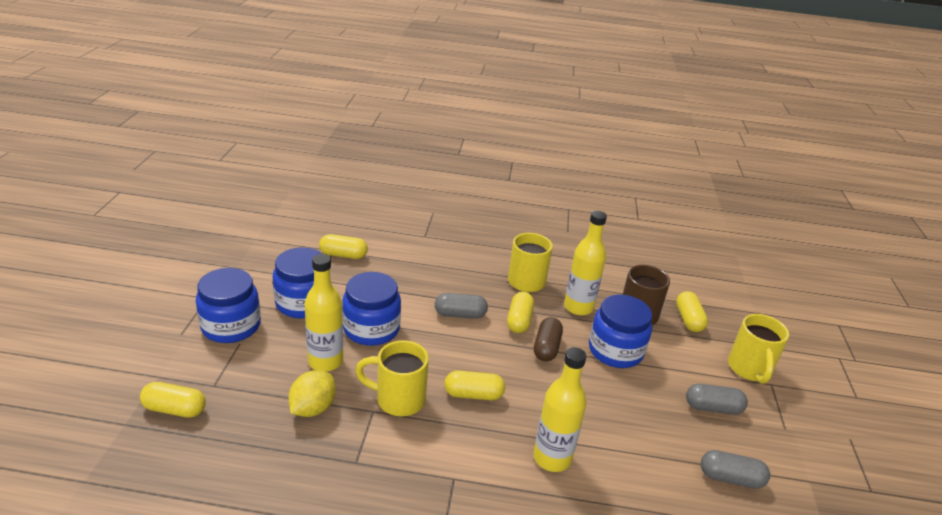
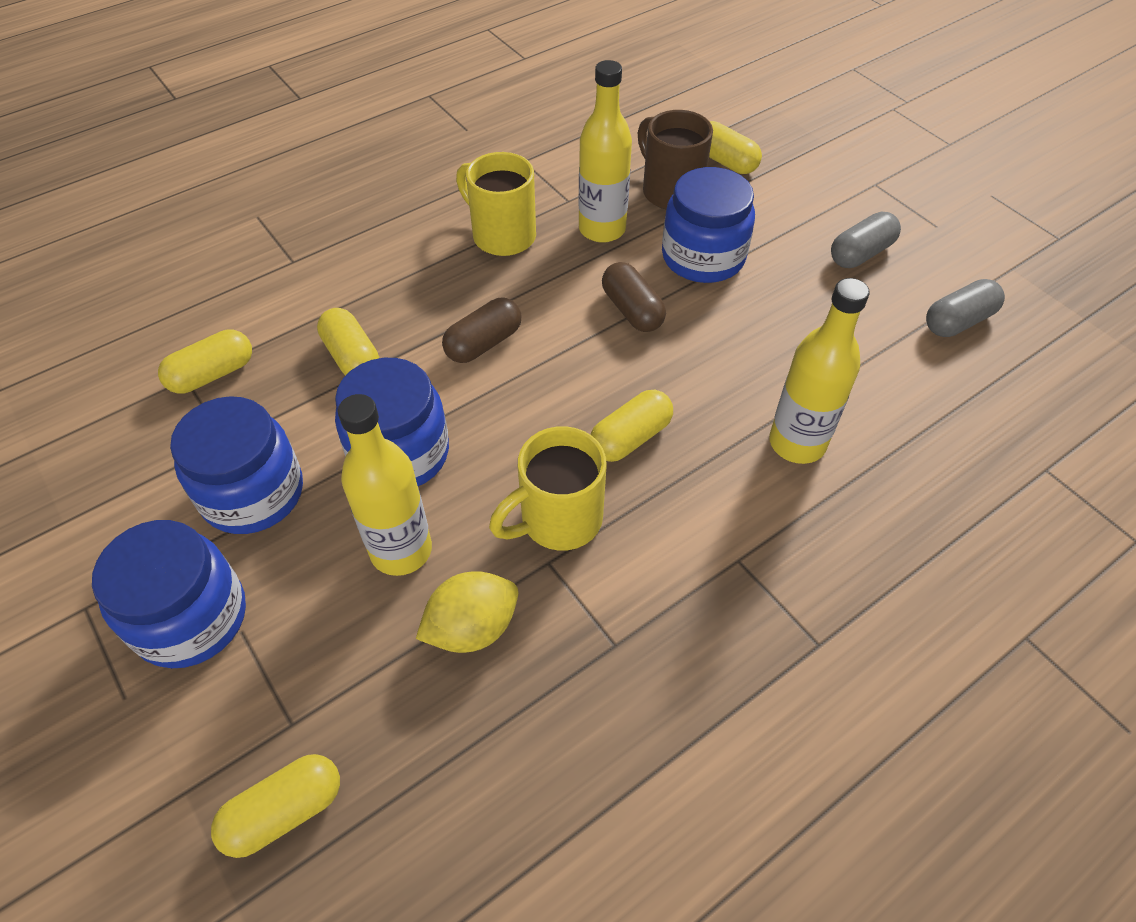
camera: 40 degrees left, 20 degrees up
(313, 408) = (472, 628): yellow lemon -> yellow lemon turned 75 degrees clockwise
(460, 314) = (484, 343): grey capsule -> brown capsule
(519, 321) = (561, 298): yellow capsule -> yellow capsule (352, 357)
(749, 369) = (841, 181): yellow mug -> none

